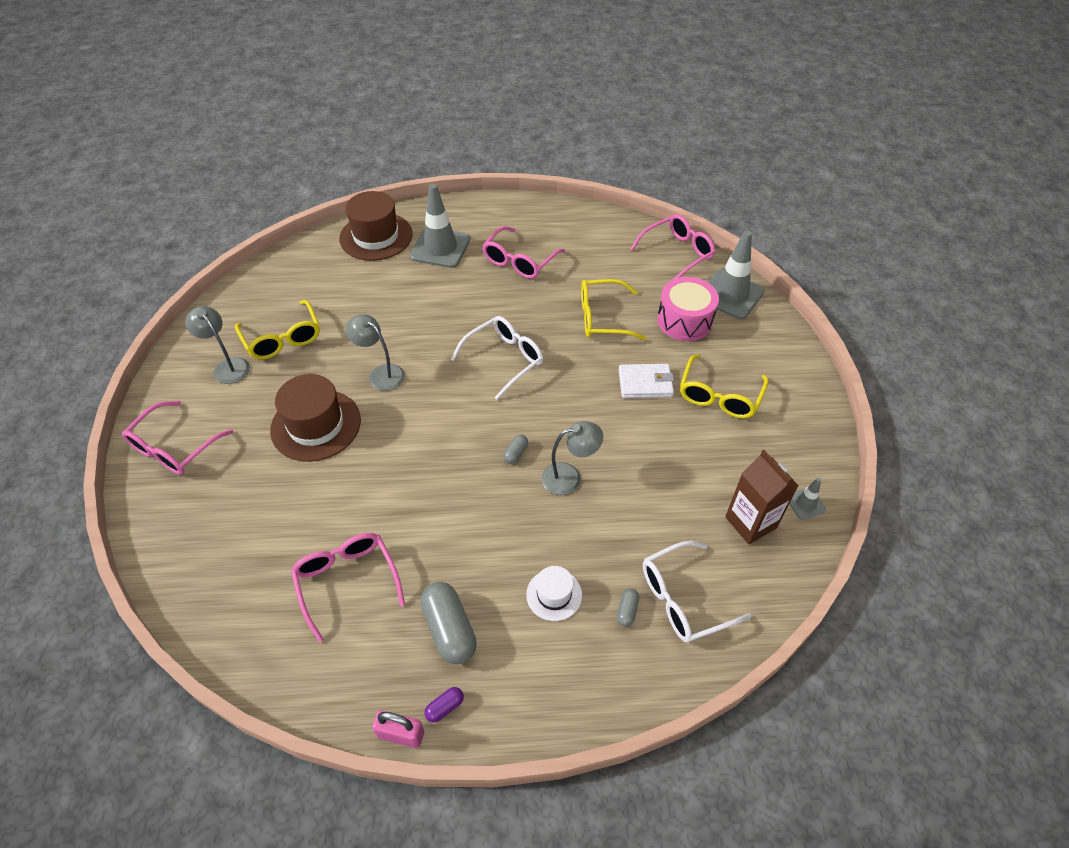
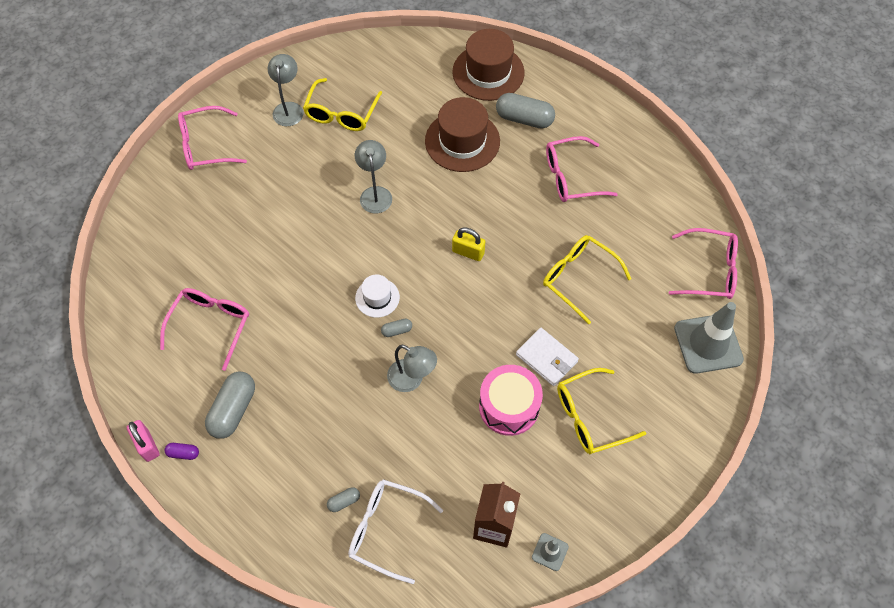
camera: 45 degrees right, 10 degrees up
(316, 425) = (297, 199): brown hat -> brown hat (462, 141)
(440, 248) = (524, 119): grey traffic cone -> grey capsule
(504, 359) = (468, 252): white glasses -> yellow padlock
(554, 595) = (313, 448): white hat -> white hat (377, 297)
(684, 321) = (640, 334): pink drum -> pink drum (509, 406)

